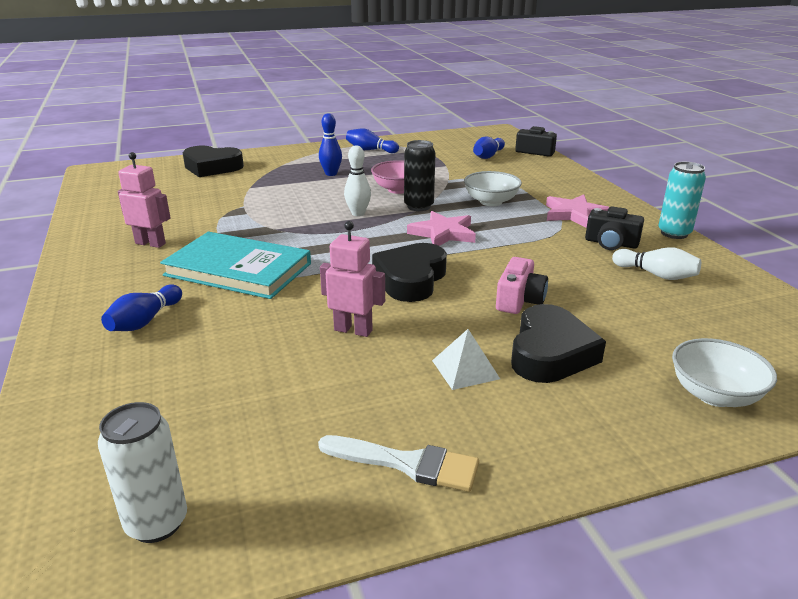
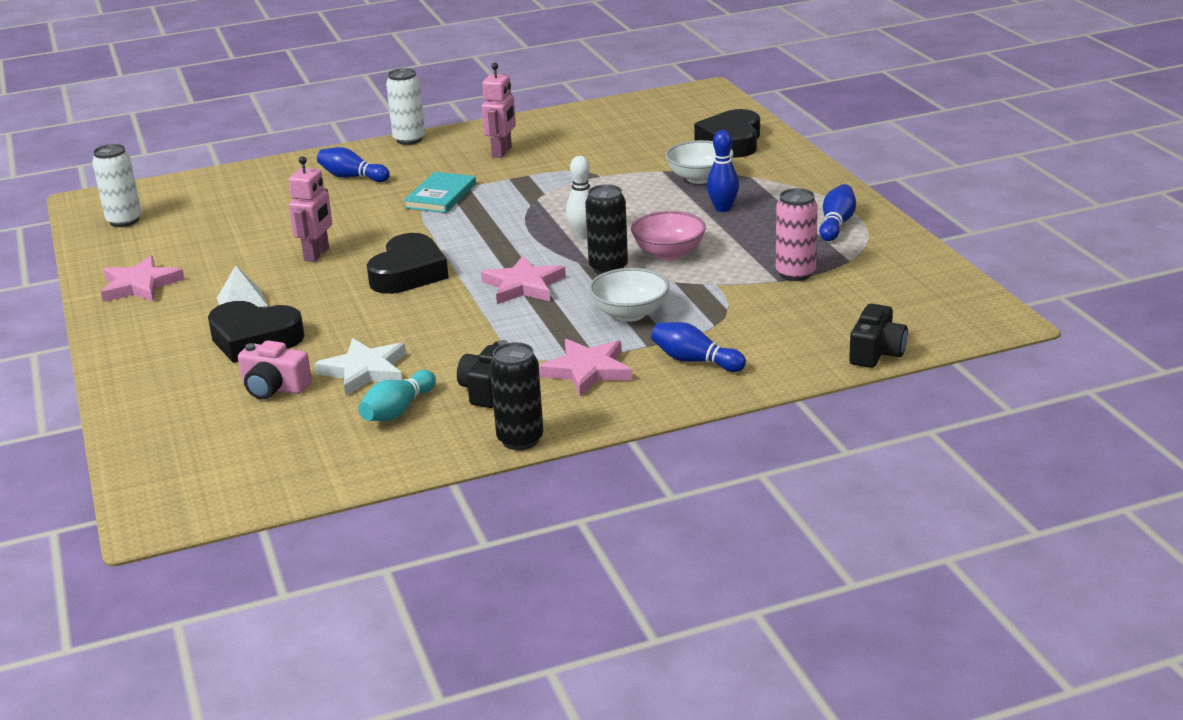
camera: 90 degrees right, 0 degrees up
(61, 291) = (409, 139): none -> white can
(238, 269) = (440, 196): turquoise book -> turquoise book, size x0.60
(407, 463) = (140, 285): white brush -> pink star
(410, 279) = (408, 273): black heart -> black heart turned 90 degrees clockwise
(437, 162) = (795, 274): none -> pink can
(488, 156) = (837, 311): blue bowling pin -> blue bowling pin (695, 361)
(519, 300) = (354, 327): pink camera -> pink camera (274, 388)
(598, 291) = (364, 371): none -> white star
(656, 275) = (398, 410): white bowling pin -> turquoise bowling pin
(674, 233) = (520, 440): turquoise can -> black can
(714, 395) = (166, 410): white bowl -> white bowl (699, 178)

